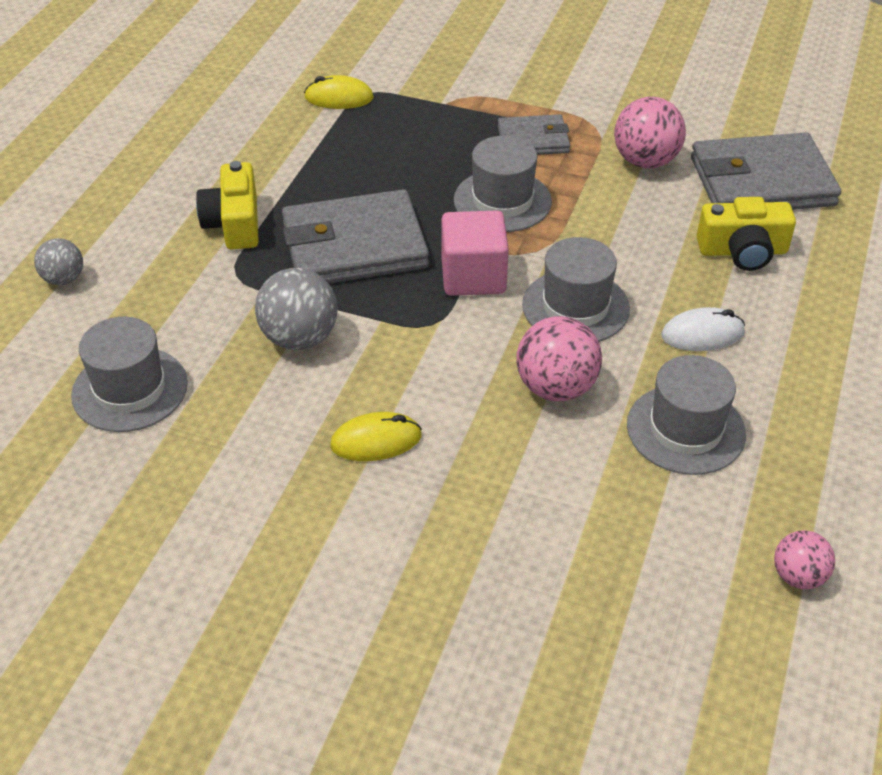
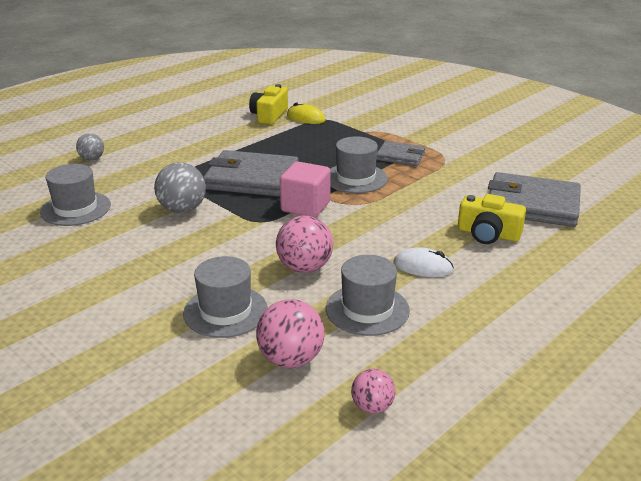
camera: 25 degrees right, 15 degrees down
(234, 223) = (198, 156): yellow camera -> yellow camera (269, 115)
(376, 441) = (177, 263): yellow mouse -> none
(575, 307) = (353, 234): grey hat -> grey hat (225, 311)
(645, 161) = (462, 179): pink ball -> pink ball (291, 359)

